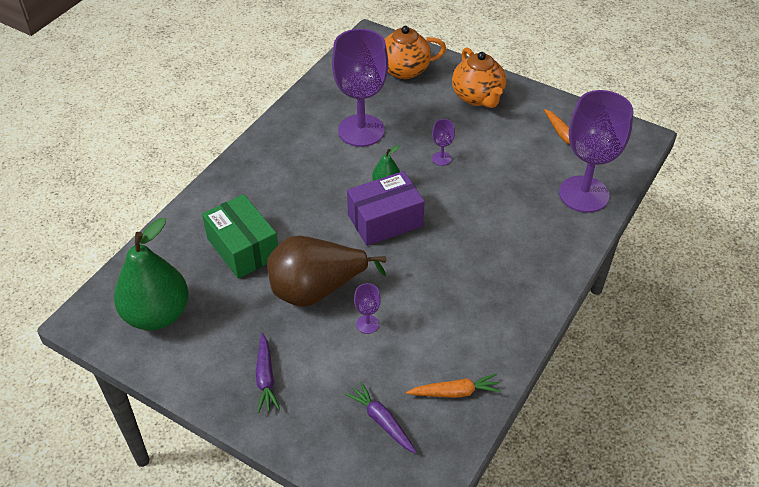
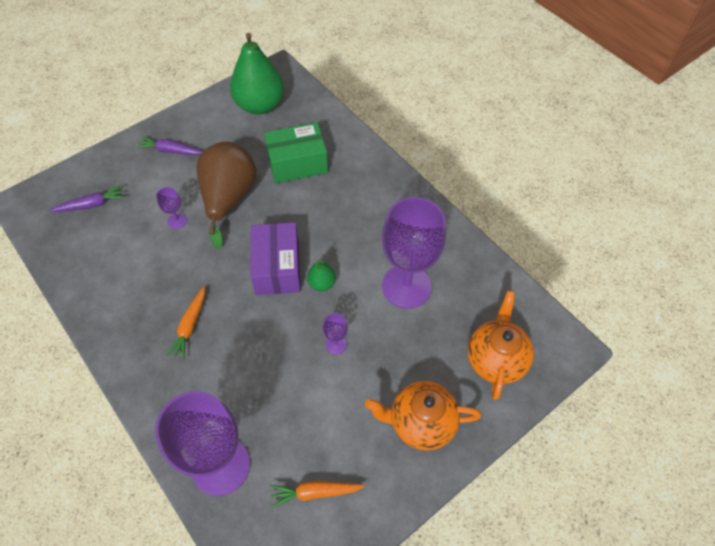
camera: 110 degrees right, 10 degrees up
(455, 392) = (82, 256): orange carrot -> orange carrot (190, 326)

